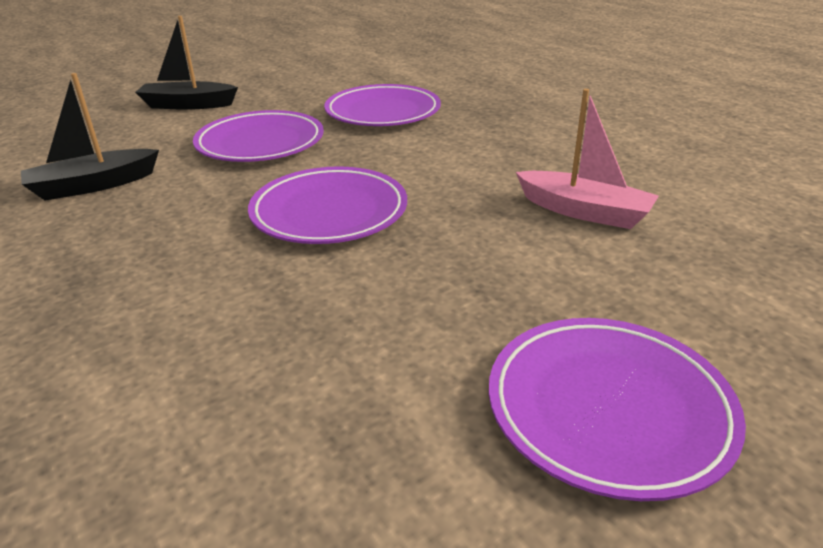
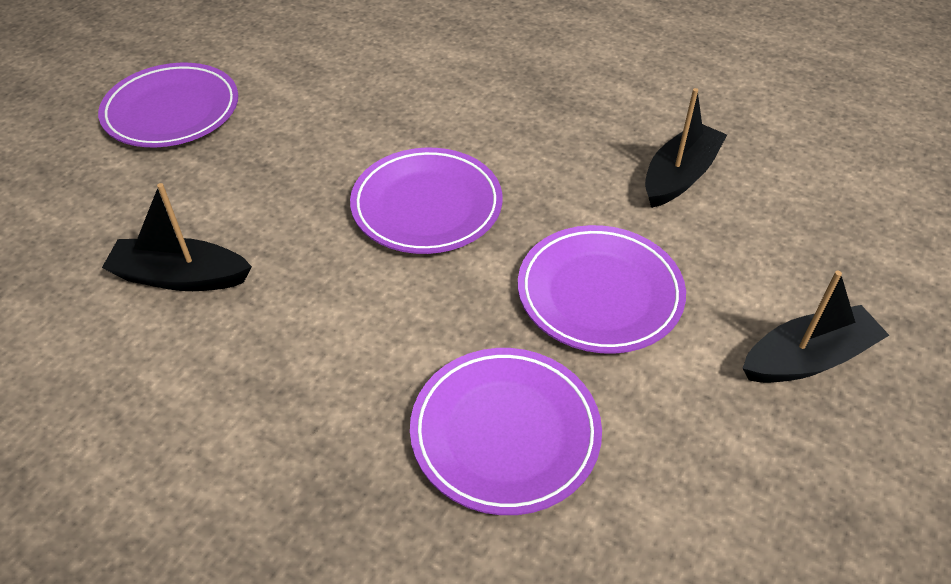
camera: 155 degrees right, 15 degrees up
(584, 211) = (180, 277): pink boat -> black boat

